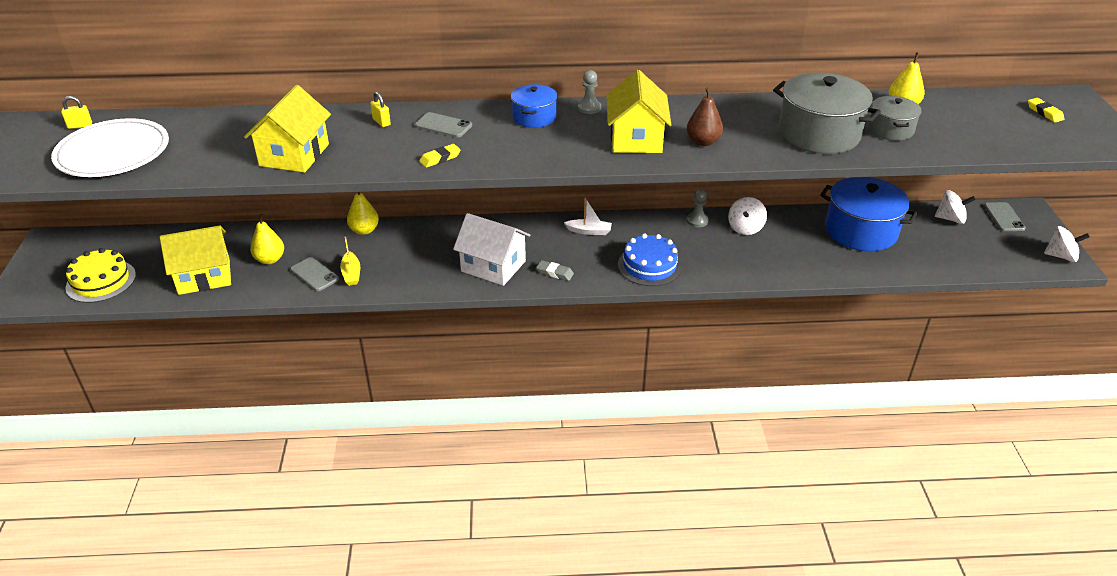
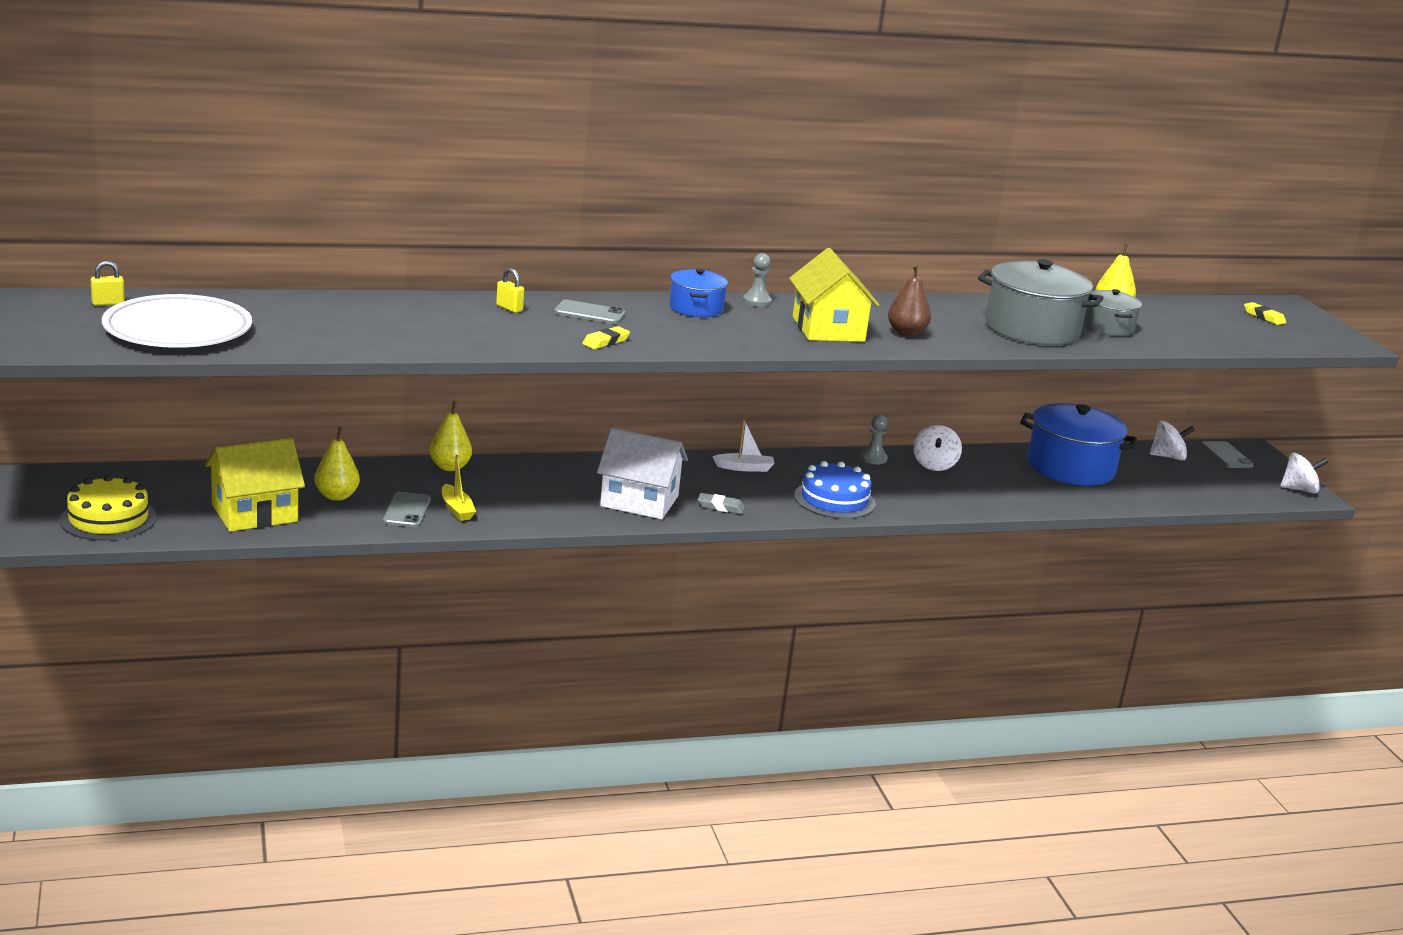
camera: 15 degrees left, 15 degrees down
(294, 155) = (420, 335): yellow house -> none
(314, 274) = (407, 510): grey phone -> grey phone turned 60 degrees clockwise

